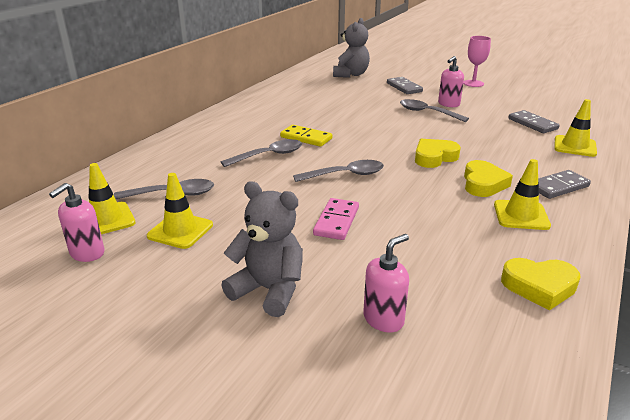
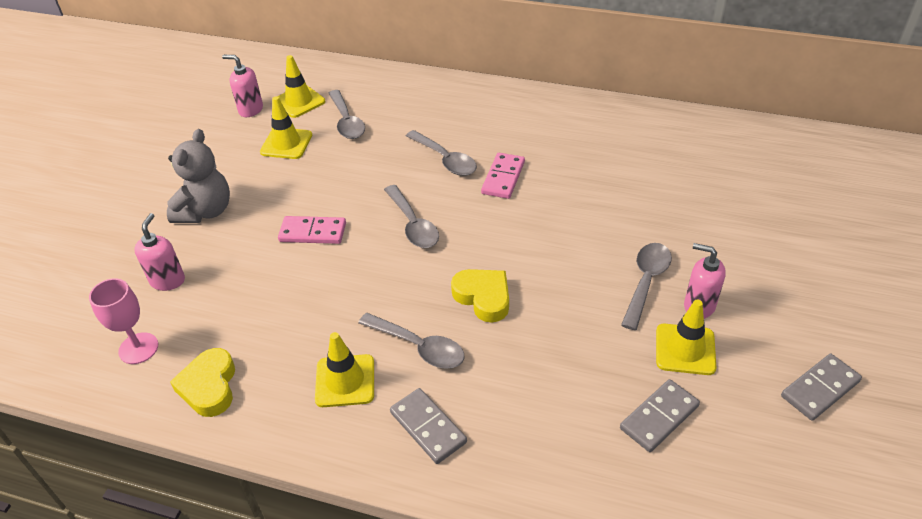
camera: 80 degrees right, 15 degrees up
(306, 138) = (503, 178): yellow domino -> pink domino
(351, 75) = (776, 180): grey teddy bear -> none
(383, 319) = (168, 280): pink soap dispenser -> pink soap dispenser turned 120 degrees counterclockwise
(404, 87) = (751, 247): grey domino -> grey domino (819, 389)
(473, 83) = (837, 338): pink goblet -> pink goblet (138, 348)
(483, 184) = (419, 347): yellow heart -> grey spoon
(575, 146) = (580, 468): yellow traffic cone -> yellow traffic cone (685, 349)

